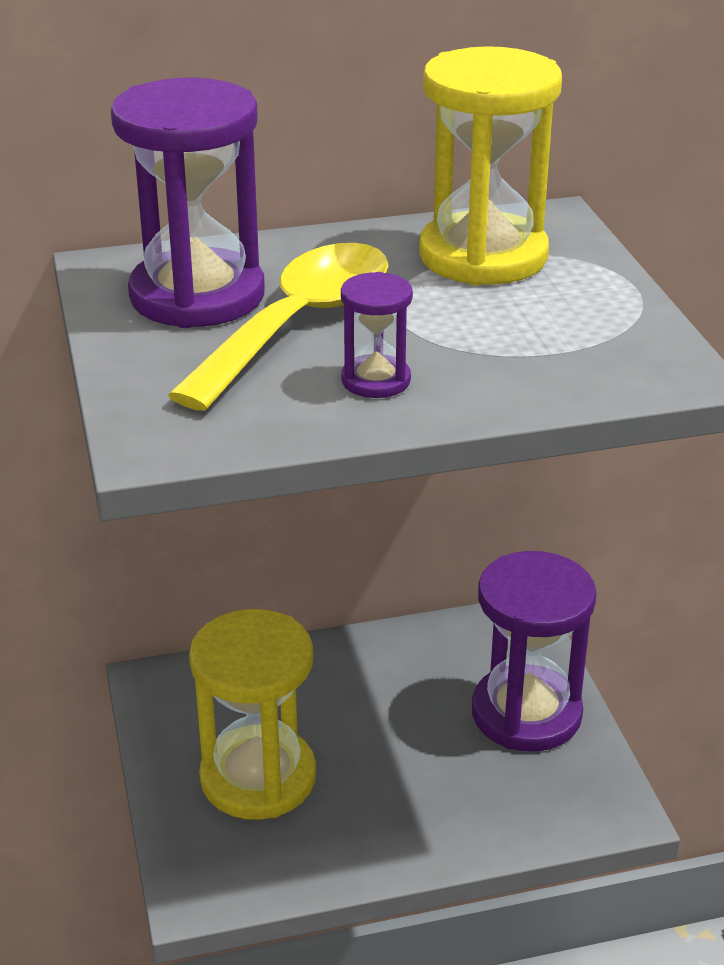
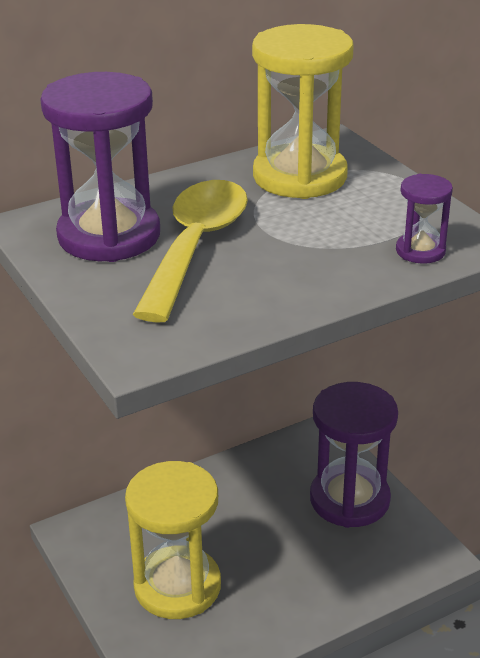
camera: 15 degrees left, 0 degrees up
(376, 380) = (274, 279): purple hourglass -> purple hourglass (420, 251)

